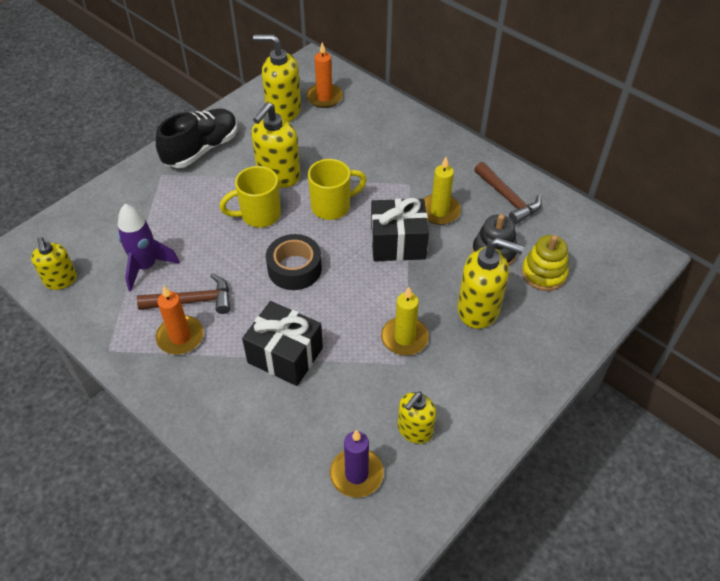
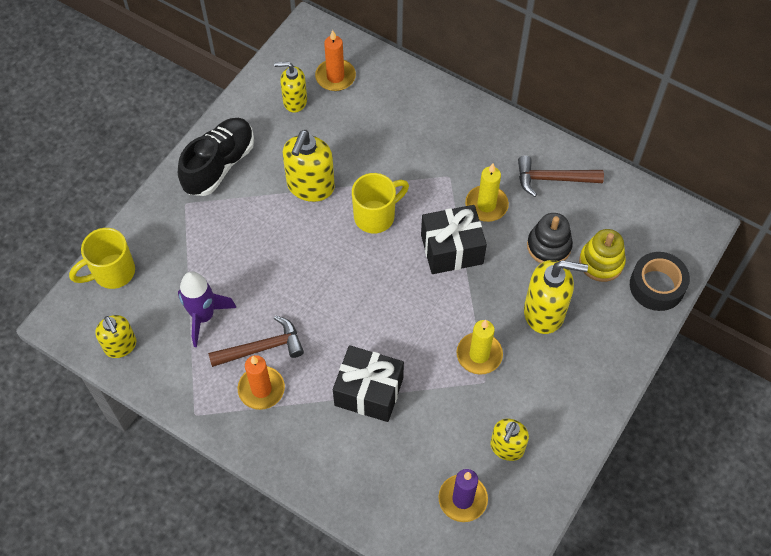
camera: 10 degrees left, 10 degrees up
(259, 215) = (302, 238): yellow mug -> yellow mug (112, 272)
(283, 111) = (294, 101): yellow soap dispenser -> yellow soap dispenser, size x0.64
(294, 268) = (354, 295): black tape -> black tape (657, 286)
(508, 198) = (553, 179): brown hammer -> brown hammer turned 135 degrees clockwise

